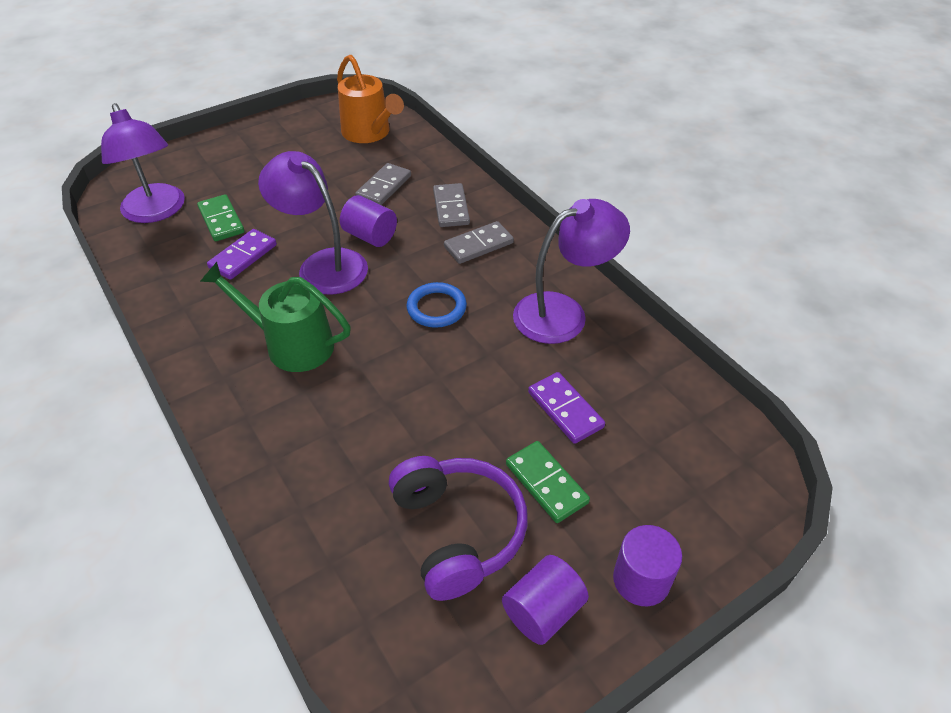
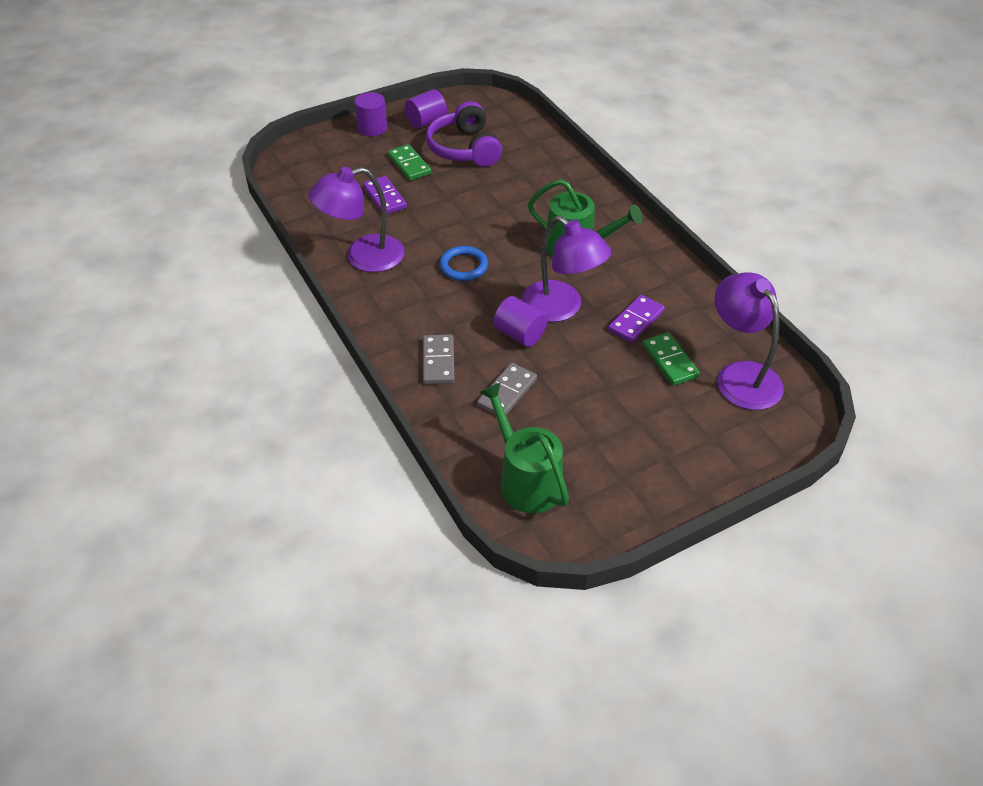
camera: 175 degrees left, 0 degrees up
(369, 133) = (526, 480): orange watering can -> green watering can
(478, 245) = (418, 319): grey domino -> none

